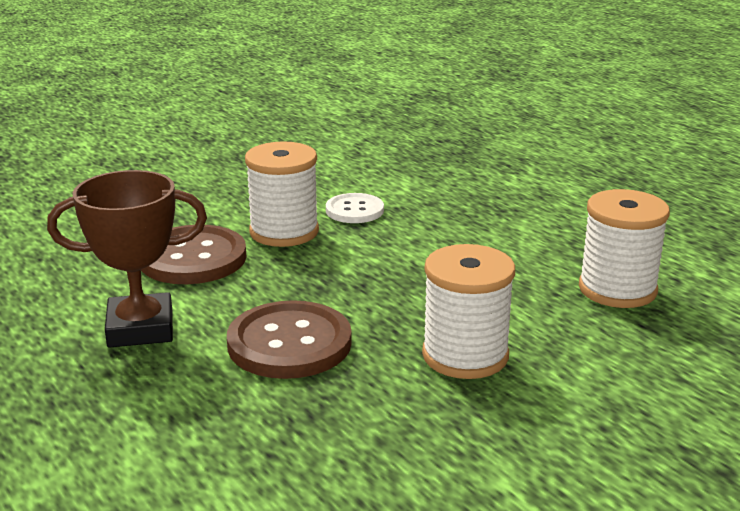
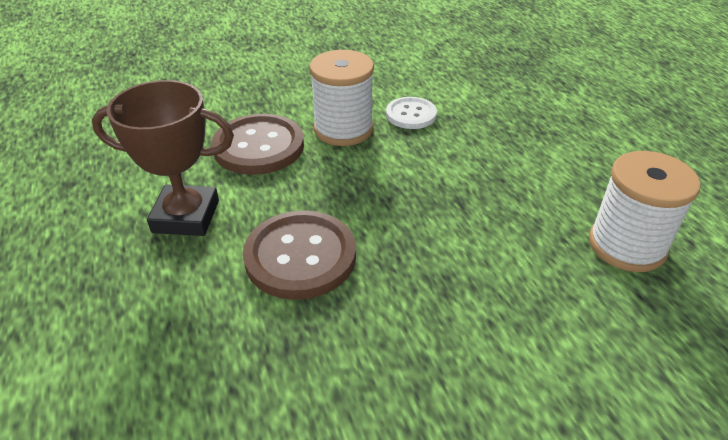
camera: 15 degrees right, 15 degrees up
(465, 355) = (452, 302): white spool -> none

